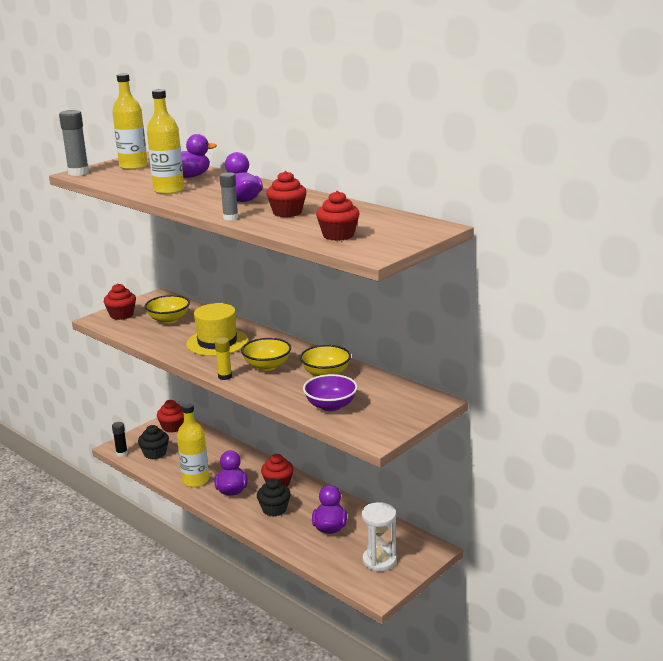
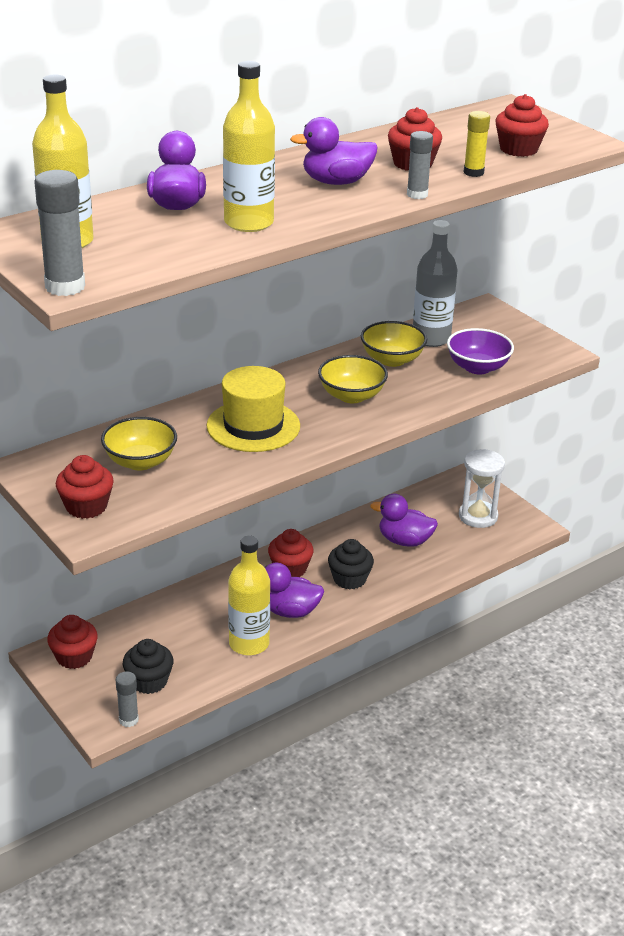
camera: 80 degrees left, 10 degrees up
(122, 453) = (128, 720): black glue stick -> grey glue stick
(225, 376) = (370, 429): yellow glue stick -> yellow glue stick (473, 172)
(367, 384) = (431, 338): none -> grey bottle

